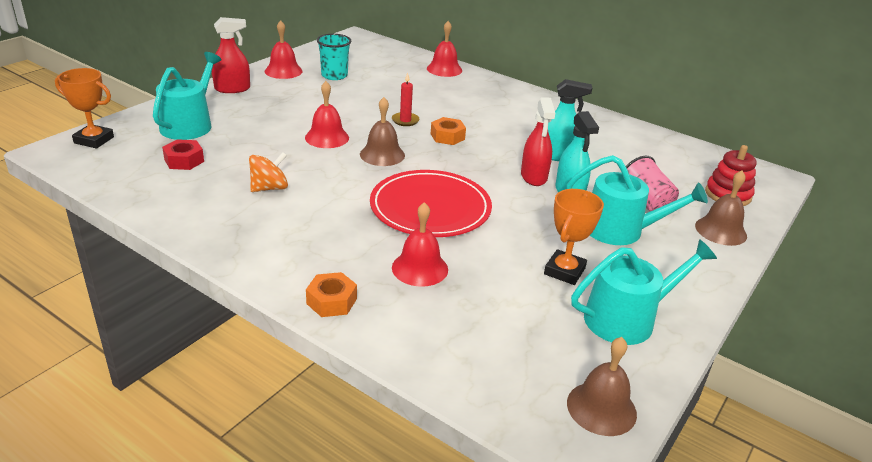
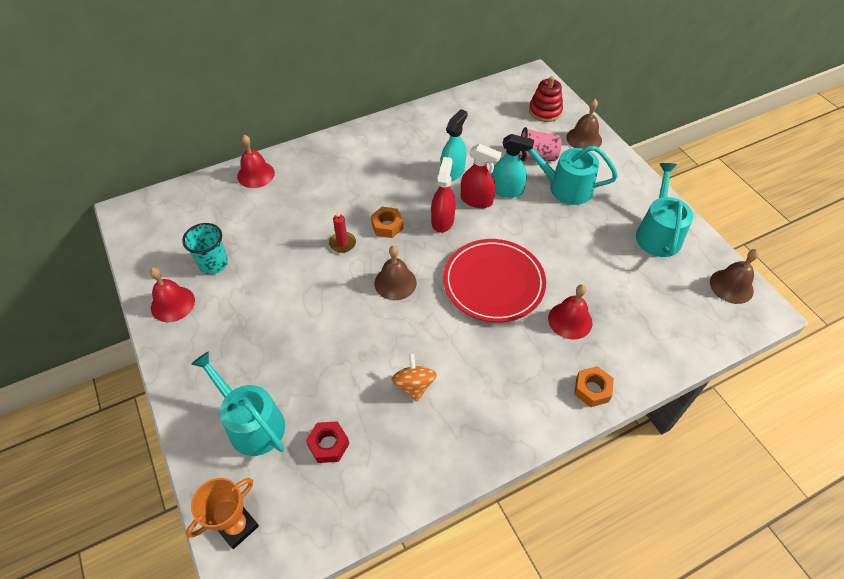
camera: 60 degrees left, 20 degrees up
(232, 89) = (188, 362): red spray bottle -> red spray bottle (442, 220)
(327, 137) = (343, 313): red bell -> none
(564, 271) = (600, 240): orange trophy -> none
(620, 230) = (565, 187): turquoise watering can -> turquoise watering can turned 120 degrees counterclockwise

